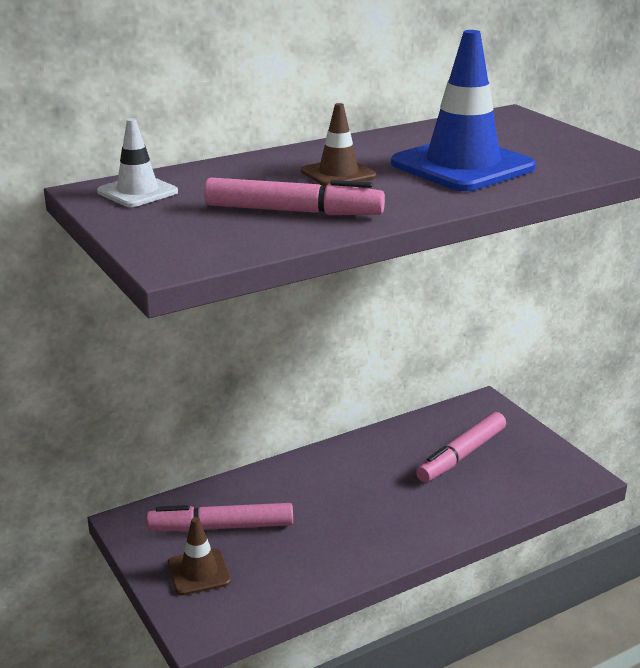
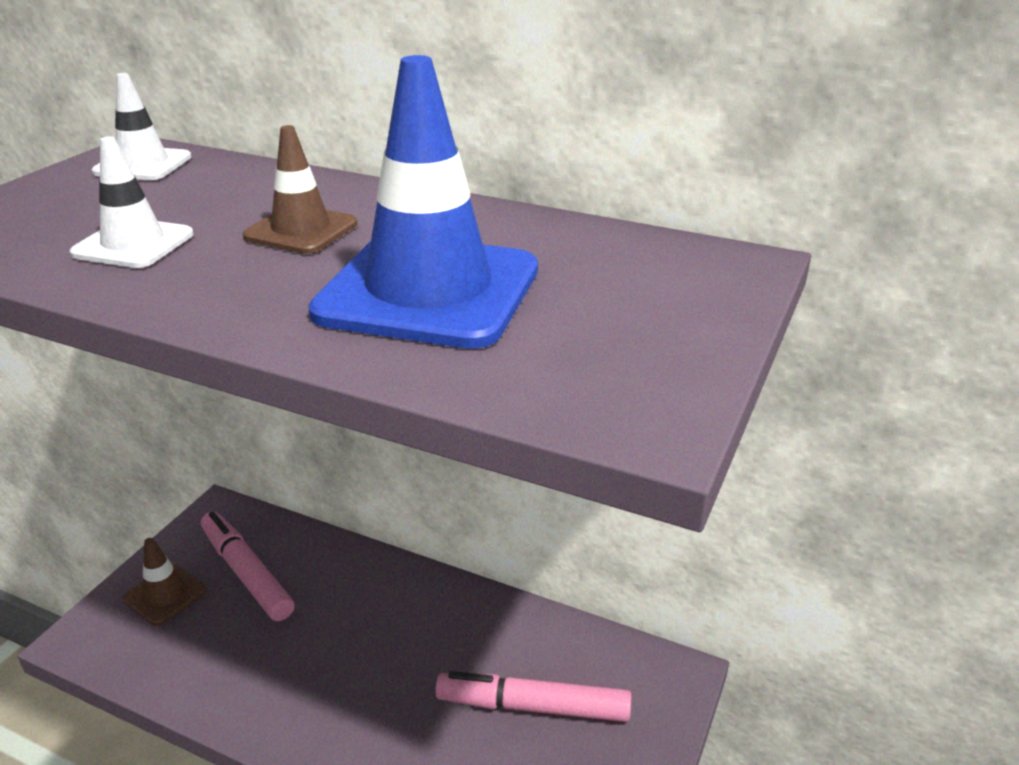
camera: 55 degrees right, 5 degrees up
(293, 211) = (133, 244): pink marker -> white traffic cone

